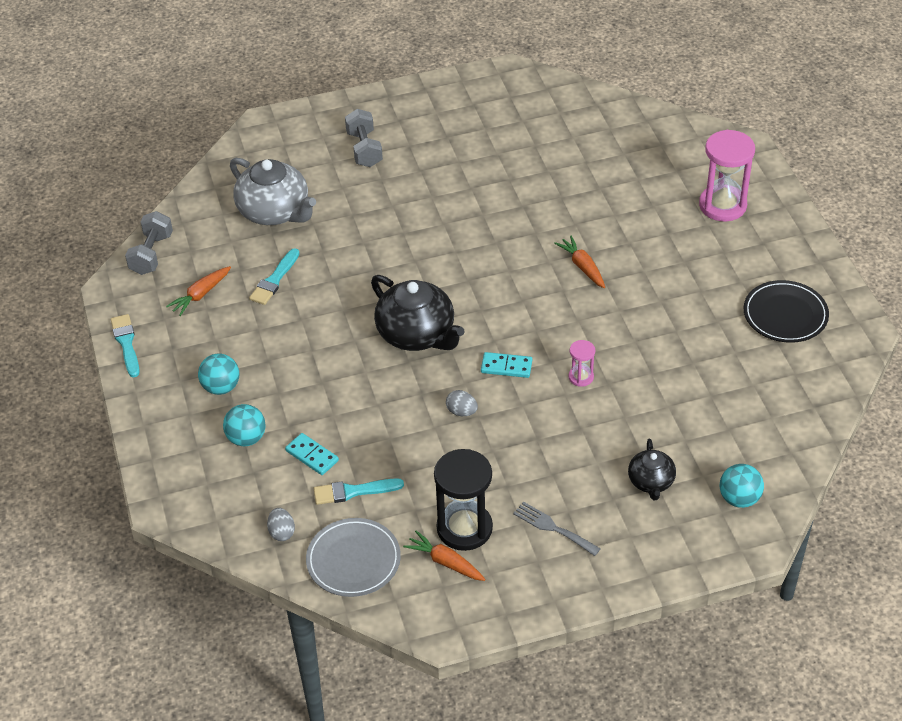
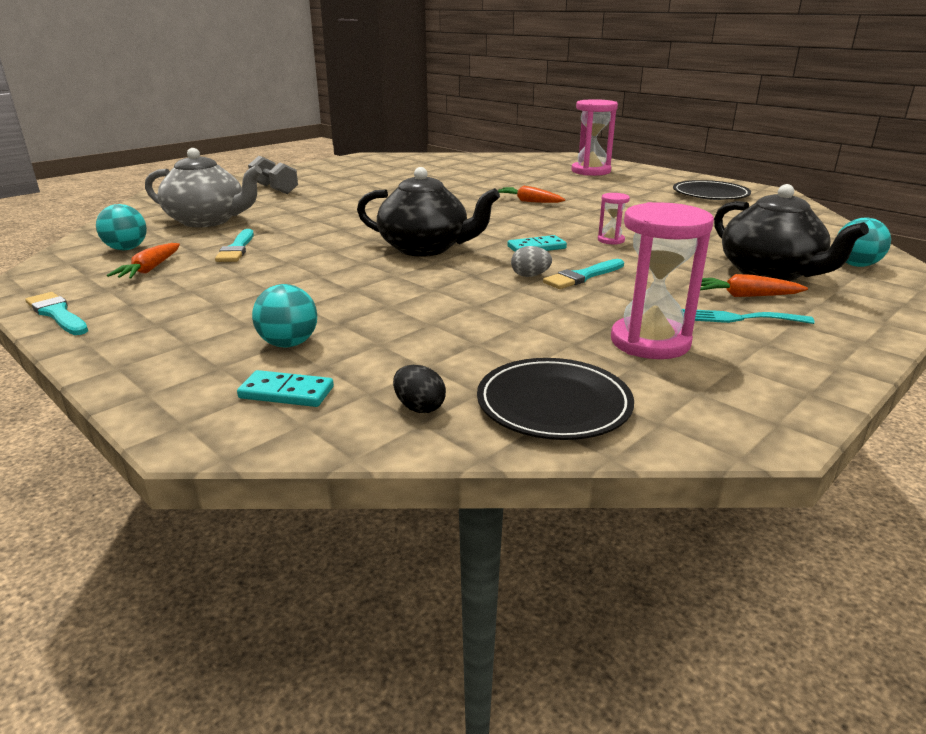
camera: 30 degrees left, 20 degrees down
(151, 254) = (69, 259): grey dumbbell -> none
(221, 387) = (221, 317): turquoise ball -> turquoise ball (126, 249)
(282, 532) = (419, 407): grey egg -> black egg
(312, 456) = (393, 337): turquoise domino -> turquoise domino (286, 393)
(353, 560) = (553, 404): grey plate -> black plate
(354, 491) = (480, 349): turquoise brush -> turquoise brush (583, 276)
(445, 562) = (670, 372): orange carrot -> orange carrot (744, 296)
(464, 528) = (650, 342): black hourglass -> pink hourglass
(553, 528) = (739, 318): grey fork -> turquoise fork
(651, 482) = (770, 273): black teapot -> black teapot, size x1.80

